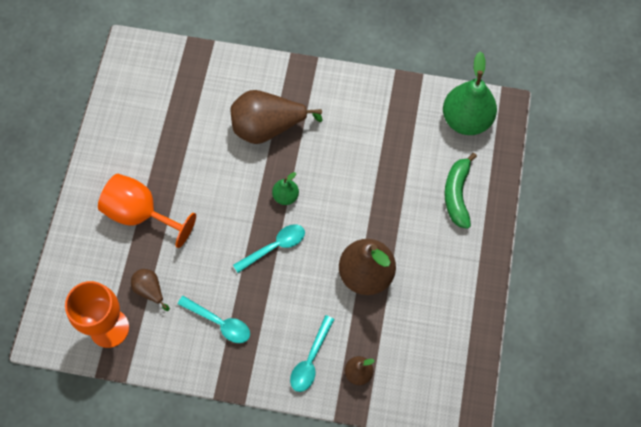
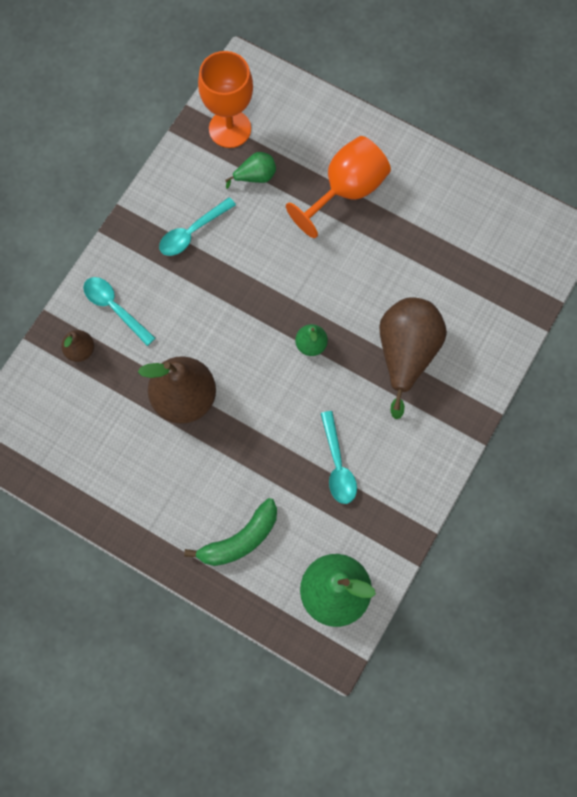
camera: 110 degrees right, 5 degrees up
(150, 290) = (255, 176): brown pear -> green pear
(274, 247) = (254, 313): turquoise spoon -> turquoise spoon (337, 465)
(457, 194) = (240, 539): green banana -> green banana turned 120 degrees clockwise

